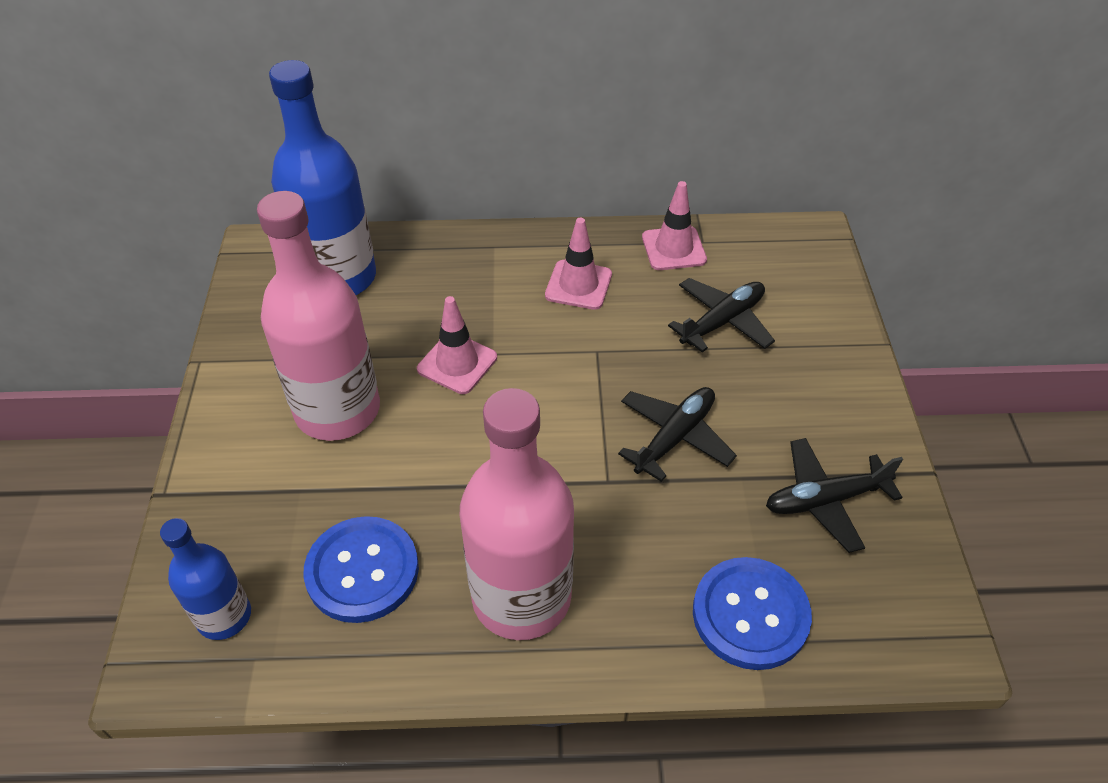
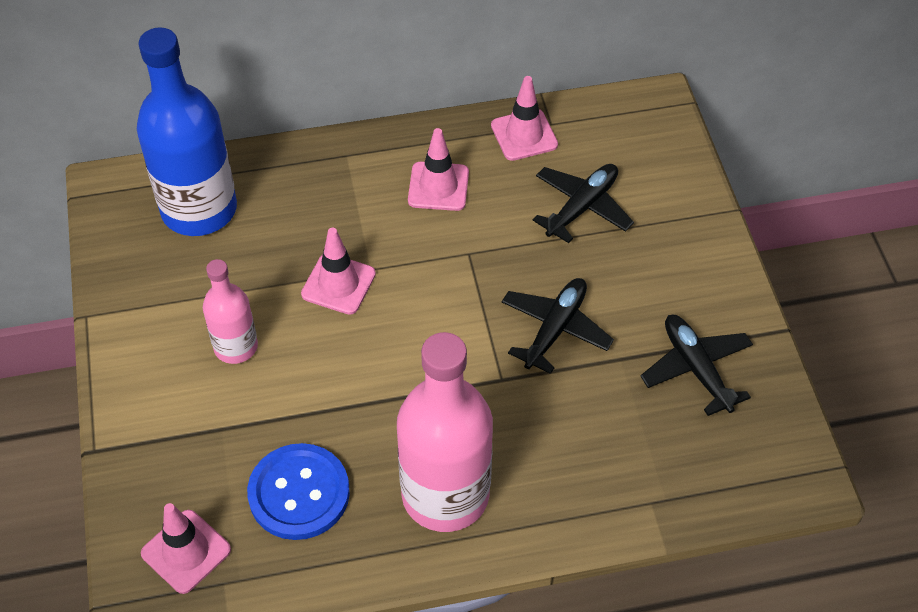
camera: 10 degrees left, 5 degrees up
(224, 616) = (186, 551): blue bottle -> pink traffic cone
(337, 410) = (236, 347): pink bottle -> pink bottle, size x0.54
(750, 614) = (644, 479): blue button -> none
(825, 500) = (696, 368): black plane -> black plane turned 90 degrees clockwise

